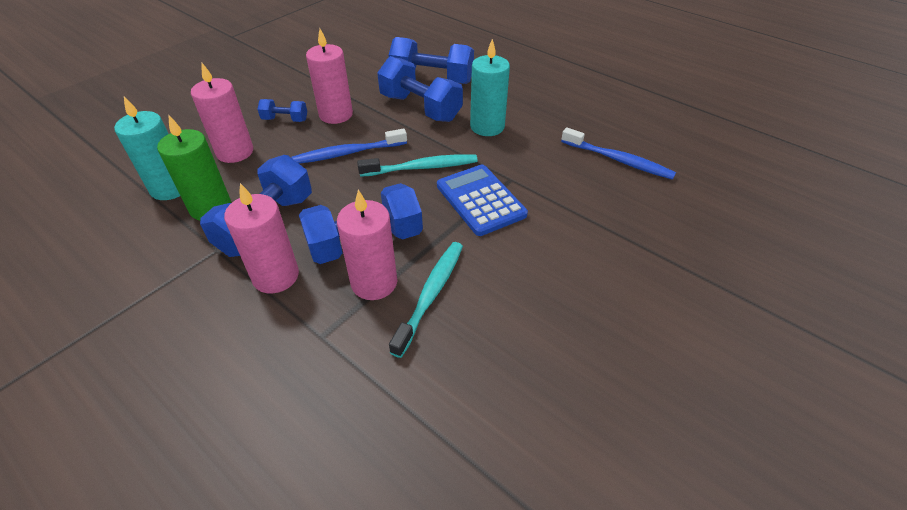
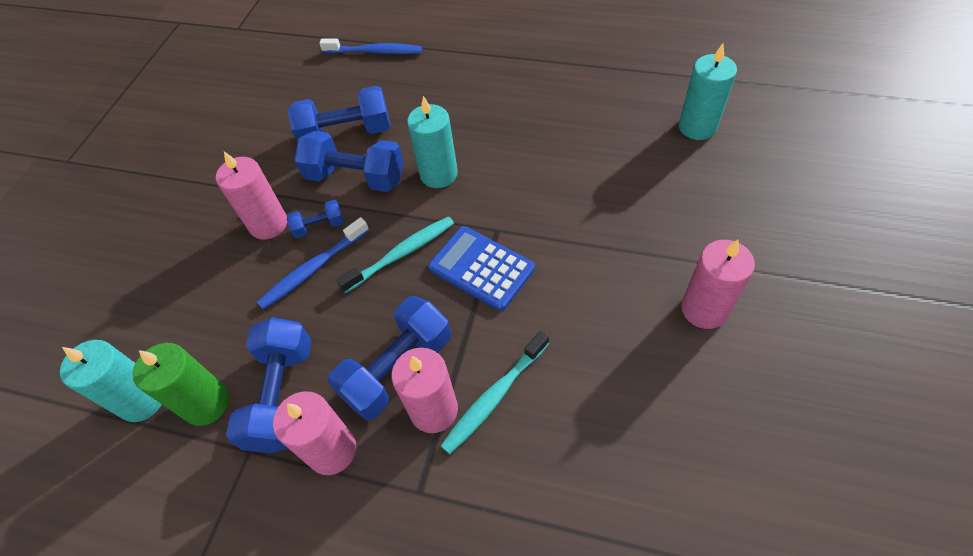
camera: 20 degrees left, 10 degrees up
(235, 152) = (185, 322): pink candle -> pink candle (704, 309)
(285, 120) = (214, 254): blue dumbbell -> blue dumbbell (319, 226)
(431, 294) = (494, 397): turquoise toothbrush -> turquoise toothbrush turned 135 degrees counterclockwise
(618, 160) = (585, 164): blue toothbrush -> blue toothbrush (375, 52)
(744, 168) = (697, 127): none -> turquoise candle

